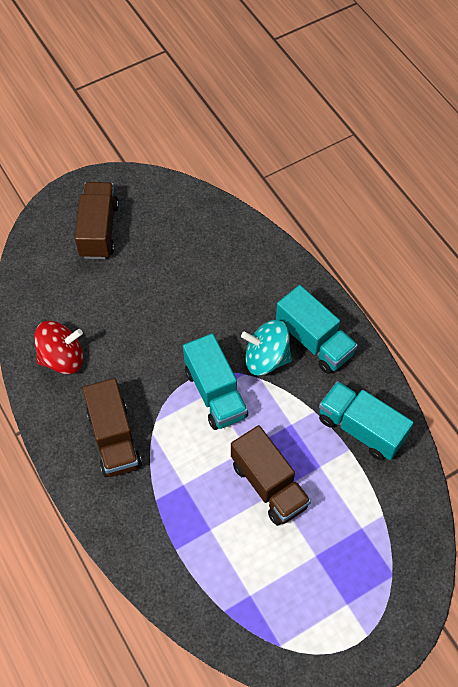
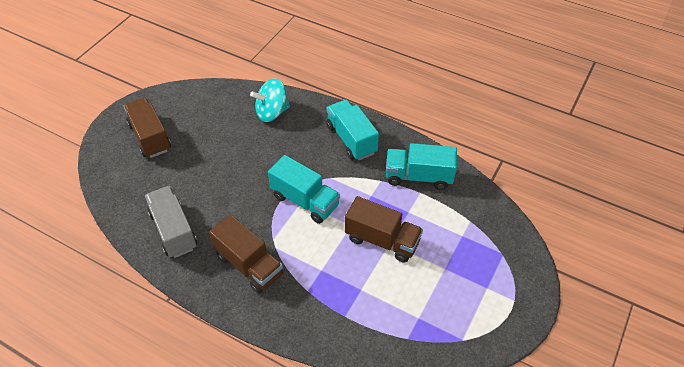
camera: 30 degrees left, 10 degrees down
(62, 358) = (173, 230): red spinning top -> grey truck
(266, 358) = (326, 164): turquoise spinning top -> turquoise spinning top (272, 112)
(314, 341) = (351, 139): turquoise truck -> turquoise truck turned 135 degrees counterclockwise

